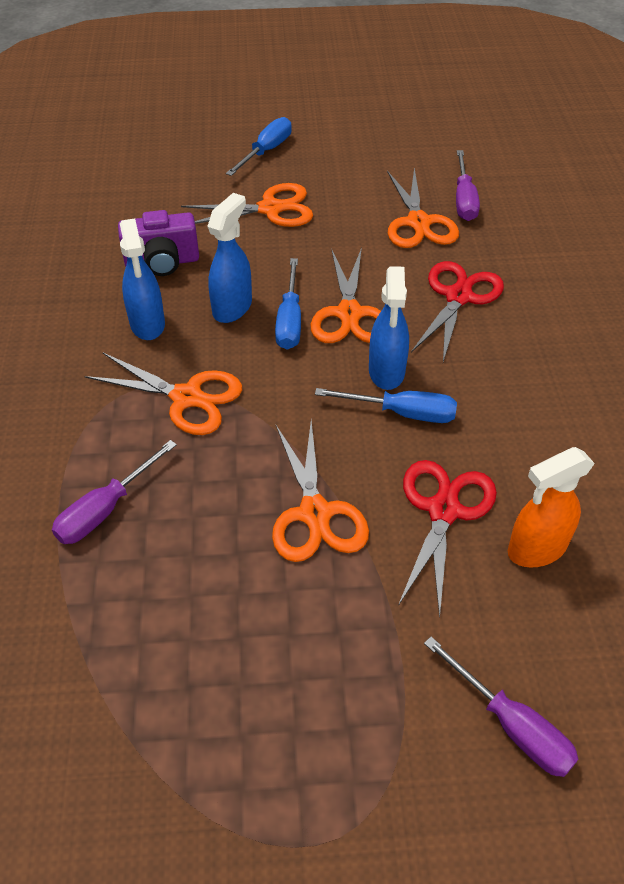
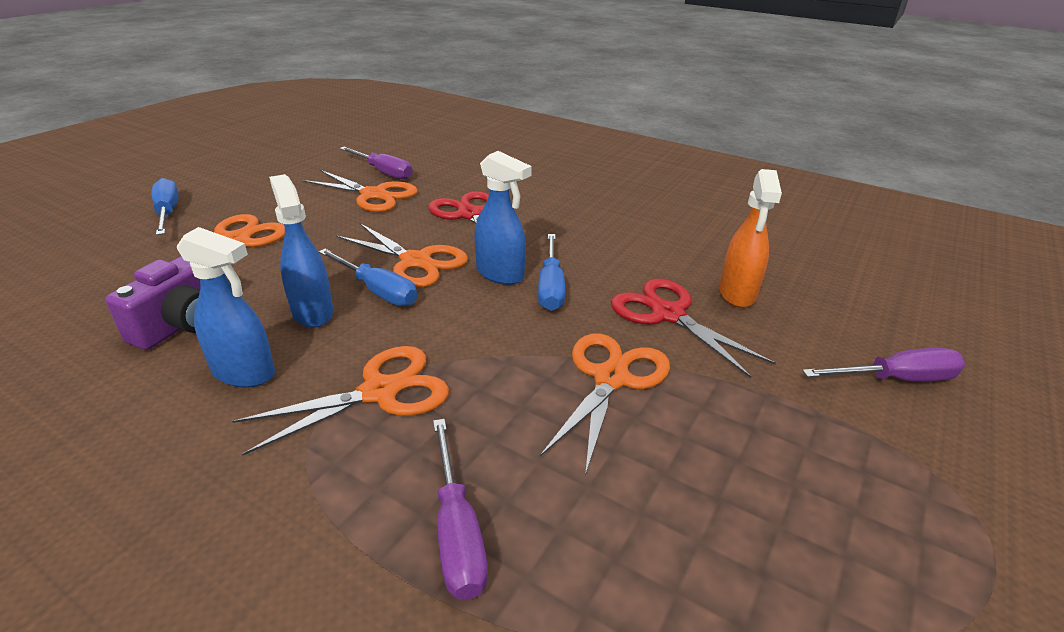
camera: 55 degrees left, 15 degrees down
(315, 513) = (610, 378): orange scissors -> orange scissors turned 90 degrees counterclockwise
(402, 413) = (551, 287): blue screwdriver -> blue screwdriver turned 135 degrees clockwise

